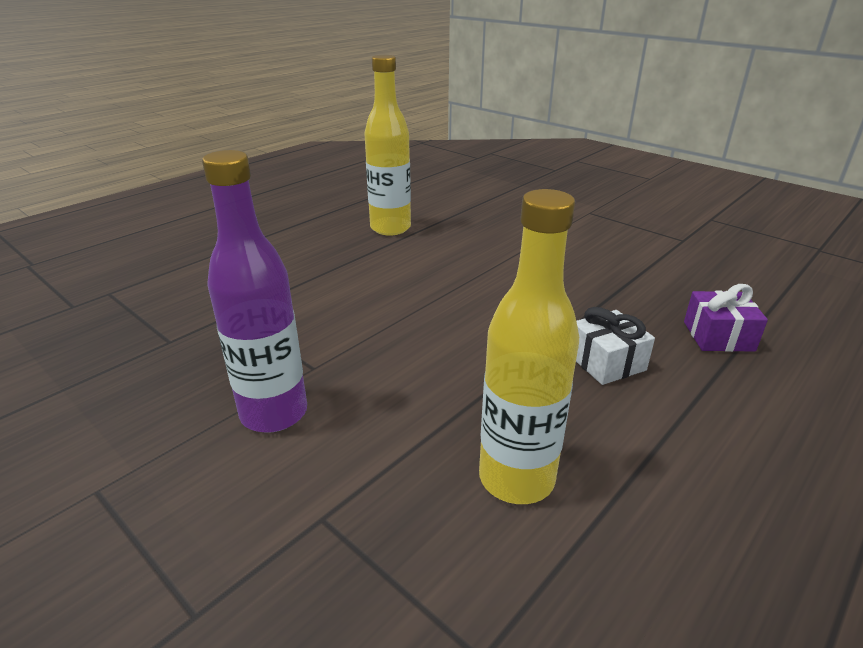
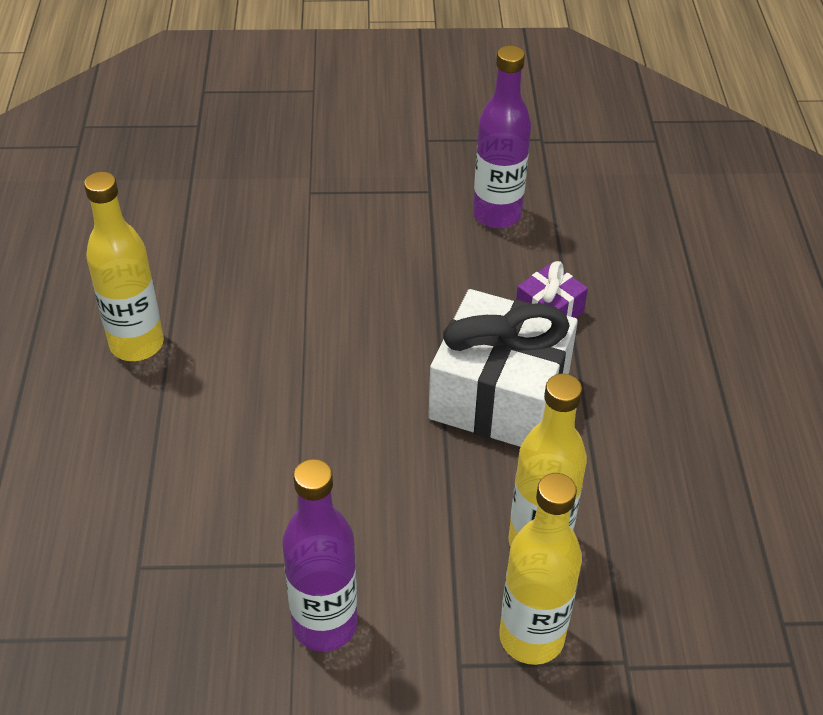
camera: 45 degrees left, 15 degrees up
(411, 549) = (531, 637): none -> yellow bottle
(606, 362) = (499, 395): white gift -> white gift, size x2.14
(729, 269) = (497, 215): none -> purple bottle

